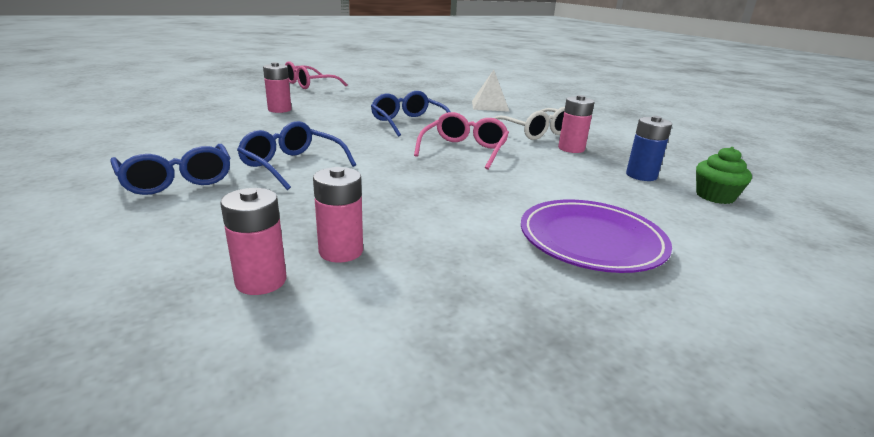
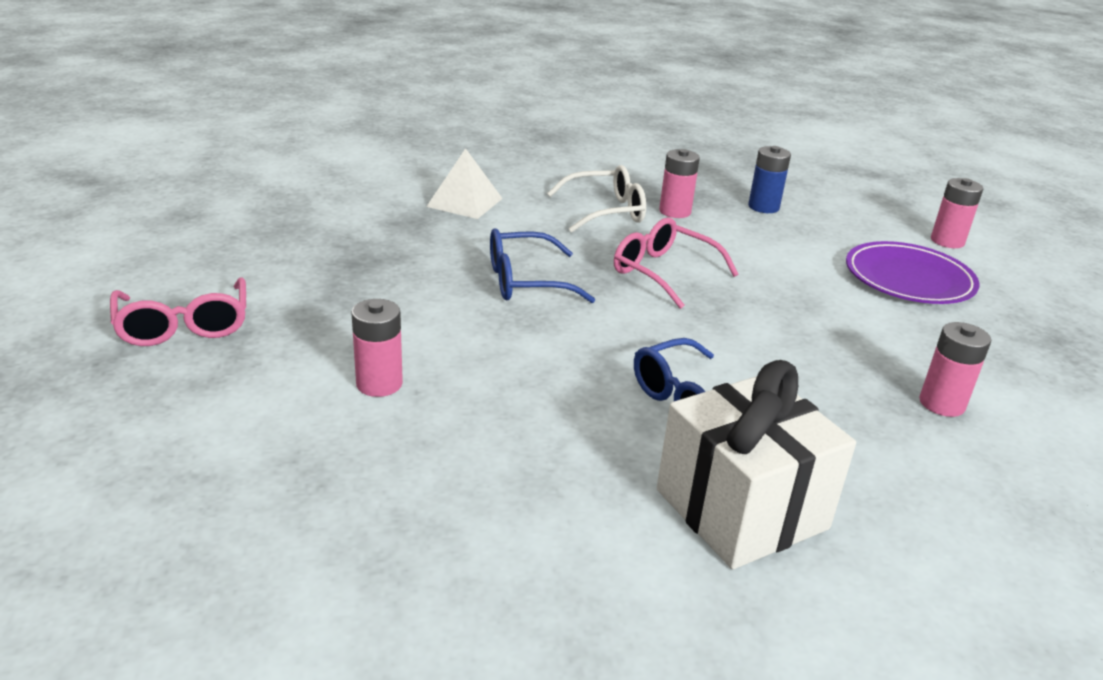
camera: 70 degrees left, 5 degrees up
(177, 180) = (741, 509): blue glasses -> white gift
(261, 281) = (1004, 455): pink battery -> pink battery (947, 241)
(715, 196) = (817, 197): green cupcake -> none

